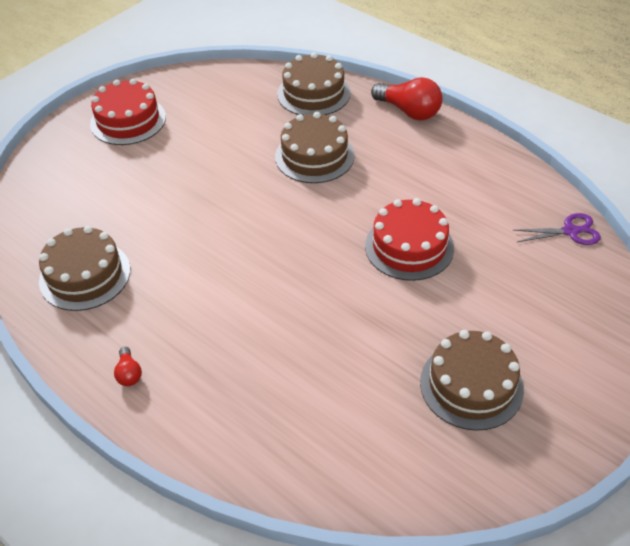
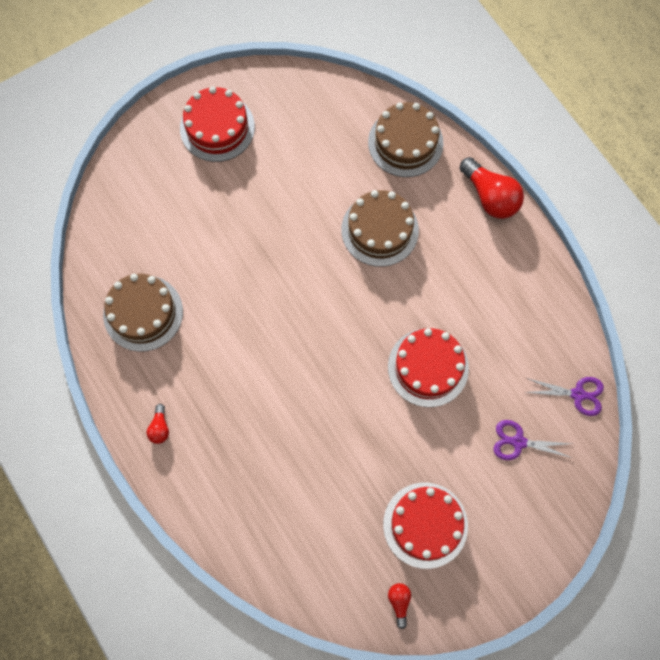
camera: 15 degrees right, 25 degrees up
(471, 385) = (425, 525): brown cake -> red cake
(478, 472) = (399, 602): none -> red light bulb
(533, 284) = (518, 442): none -> purple scissors

